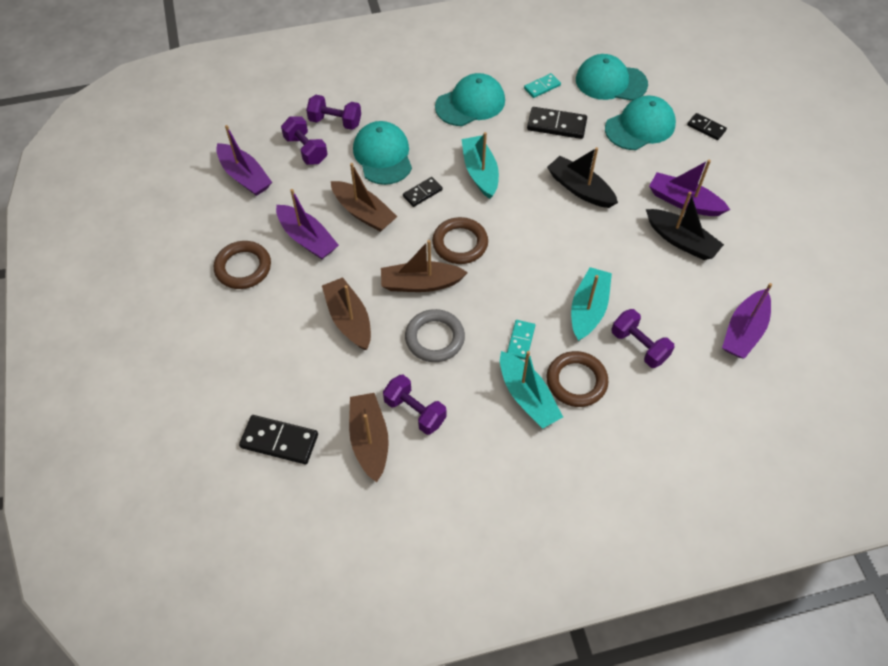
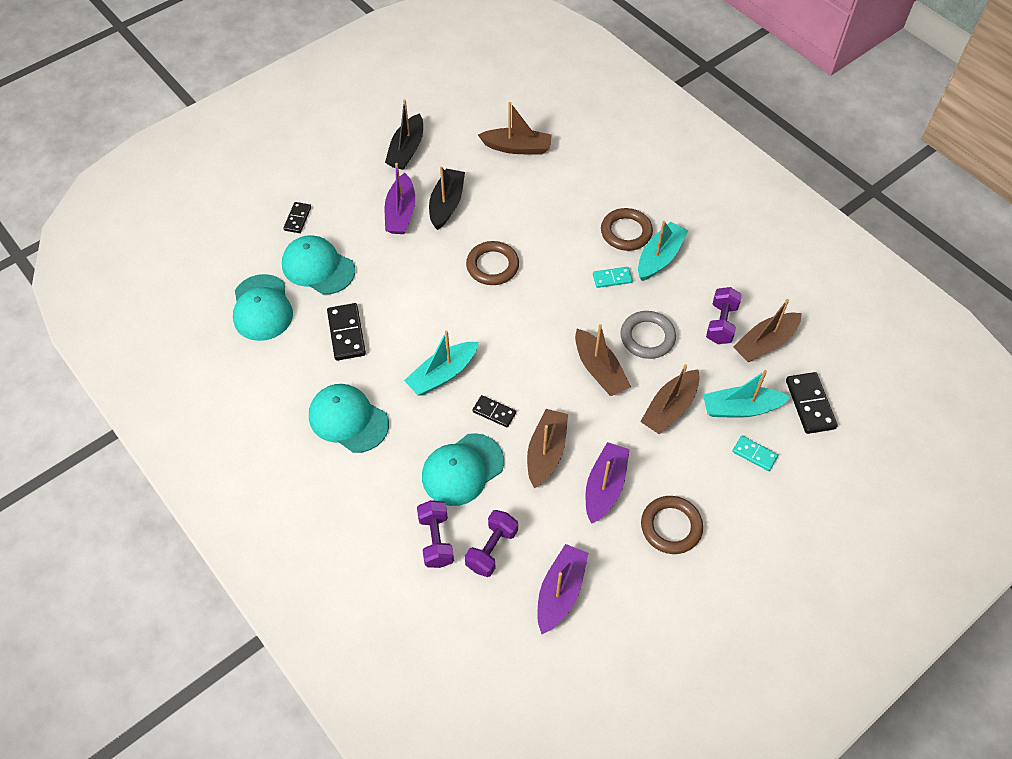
camera: 115 degrees left, 0 degrees up
(460, 243) = (538, 357): brown ring -> brown ring (492, 266)
(542, 87) = (294, 364): turquoise domino -> turquoise domino (754, 454)
(580, 189) = (423, 289): black boat -> black boat (406, 150)
(588, 309) = (554, 244): turquoise boat -> turquoise boat (741, 408)
(639, 346) = (570, 204): purple dumbbell -> none
(744, 331) = (517, 147): purple boat -> brown boat

